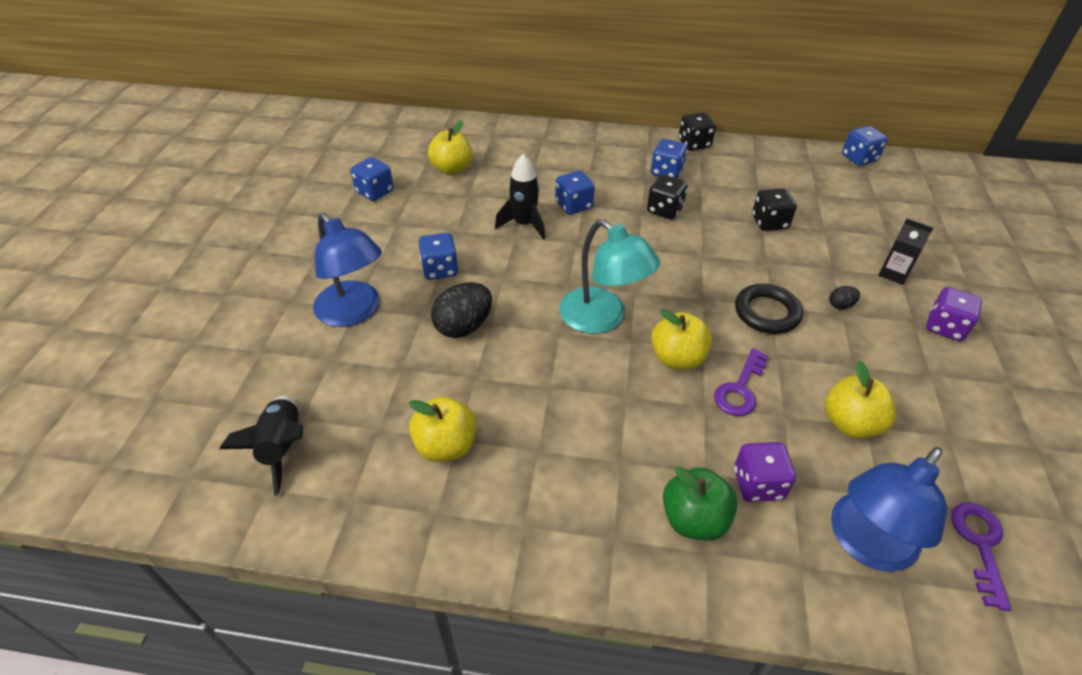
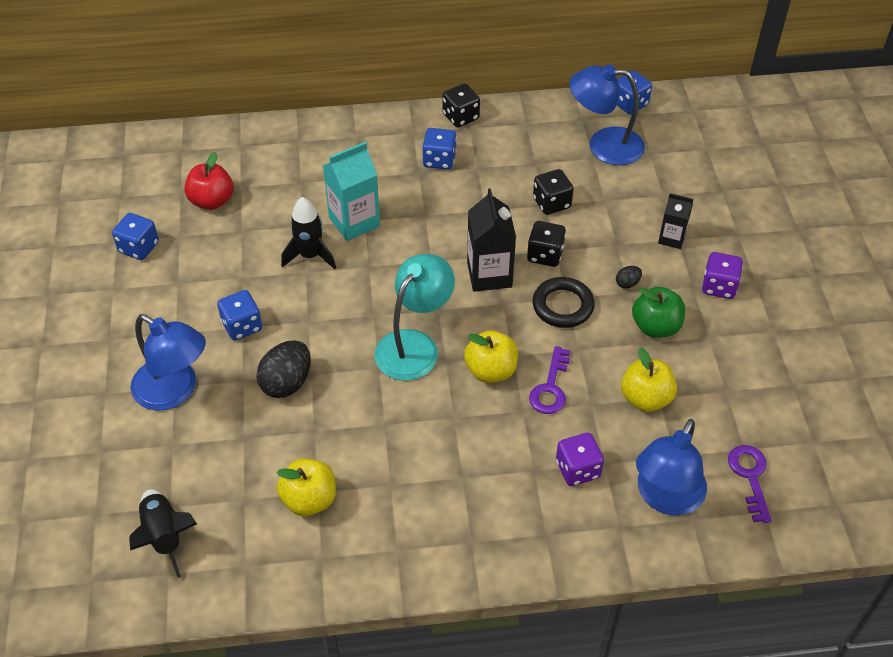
camera: 15 degrees left, 5 degrees up
(452, 169) = (212, 201): yellow apple -> red apple
(574, 205) = (354, 222): blue dice -> turquoise carton
(602, 318) = (414, 345): turquoise lamp -> turquoise lamp turned 90 degrees counterclockwise
(664, 210) = (447, 209): black dice -> black dice (545, 255)
(694, 271) = (489, 274): none -> black carton
(694, 519) = (531, 511): green apple -> green apple (655, 326)
(829, 185) = (604, 145): none -> blue lamp

